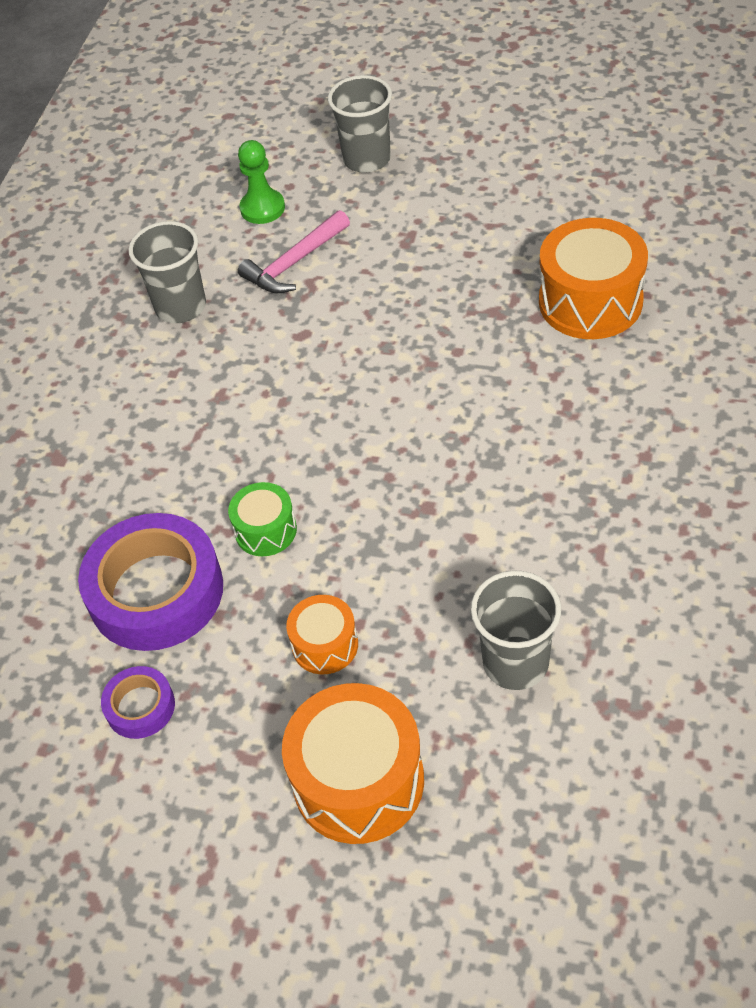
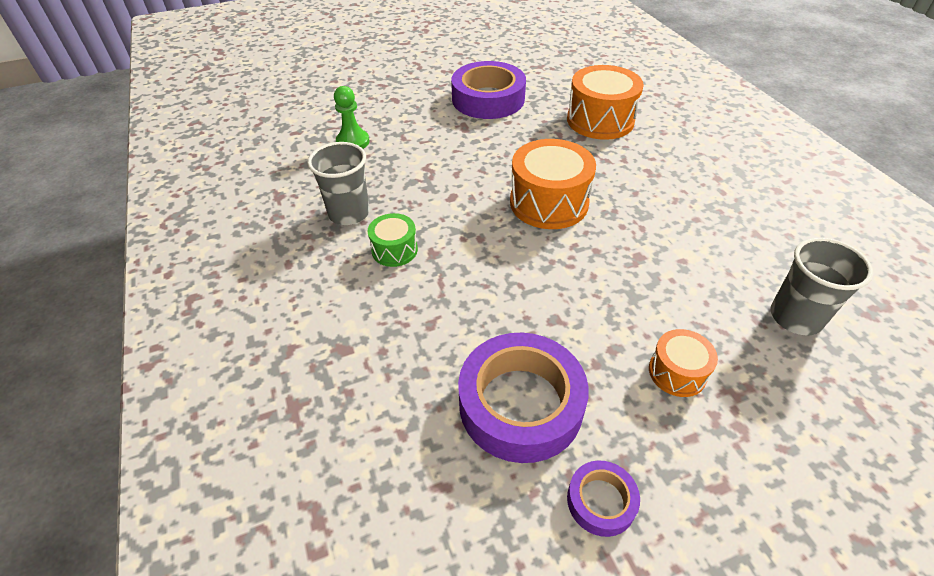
camera: 40 degrees left, 5 degrees down
(265, 530) = (554, 320): green drum -> green drum (394, 250)
(294, 263) = (405, 162): pink hammer -> none
(358, 781) = (807, 452): orange drum -> orange drum (549, 203)
(367, 159) = (396, 98): grey cup -> none
(479, 205) = (488, 99): none -> purple tape

